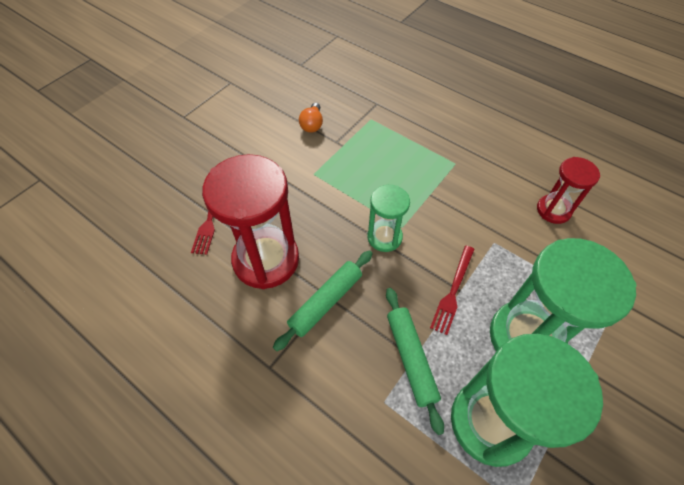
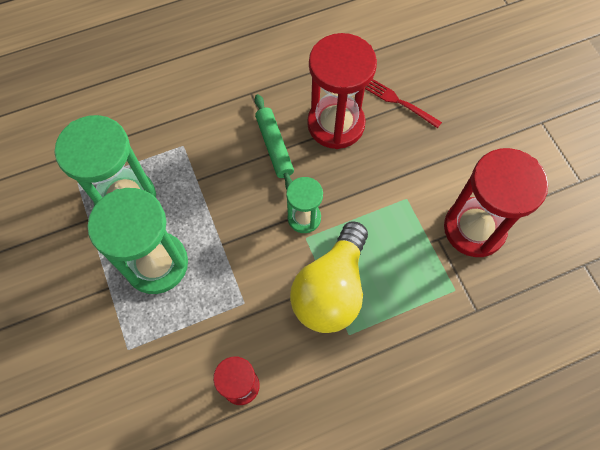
camera: 120 degrees right, 10 degrees up
(312, 124) = (474, 228): orange light bulb -> red hourglass
(411, 358) = (197, 177): green rolling pin -> none
(431, 189) = (331, 289): none -> yellow light bulb
(453, 291) = (224, 238): red fork -> none

